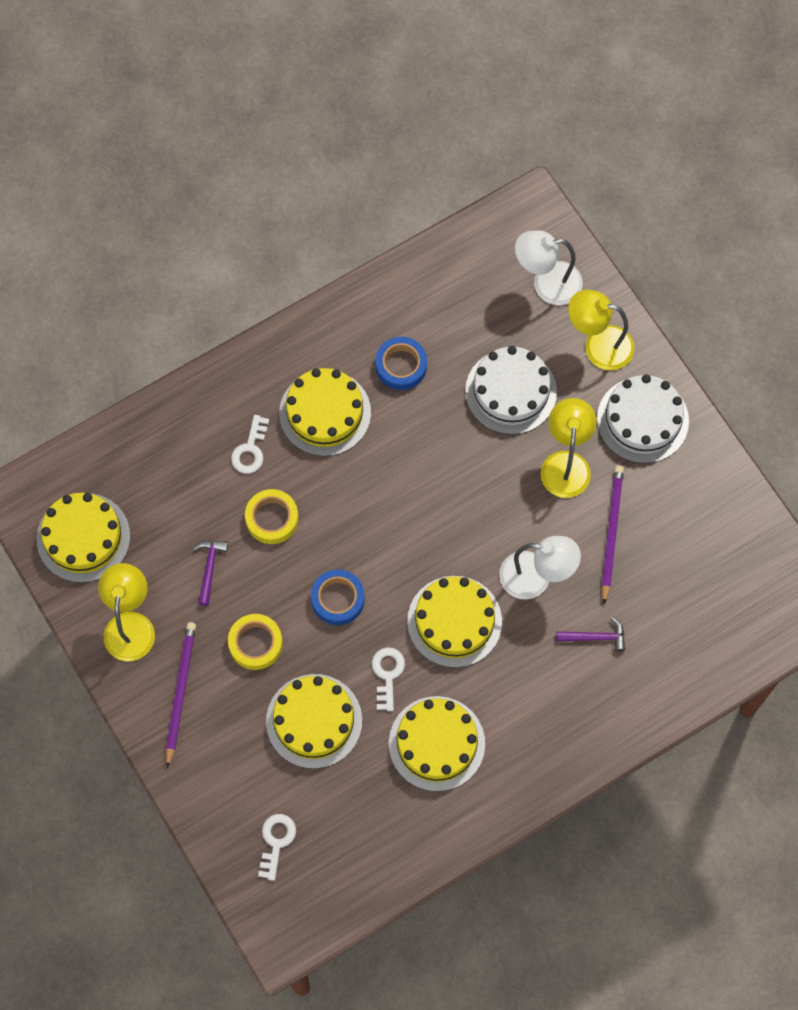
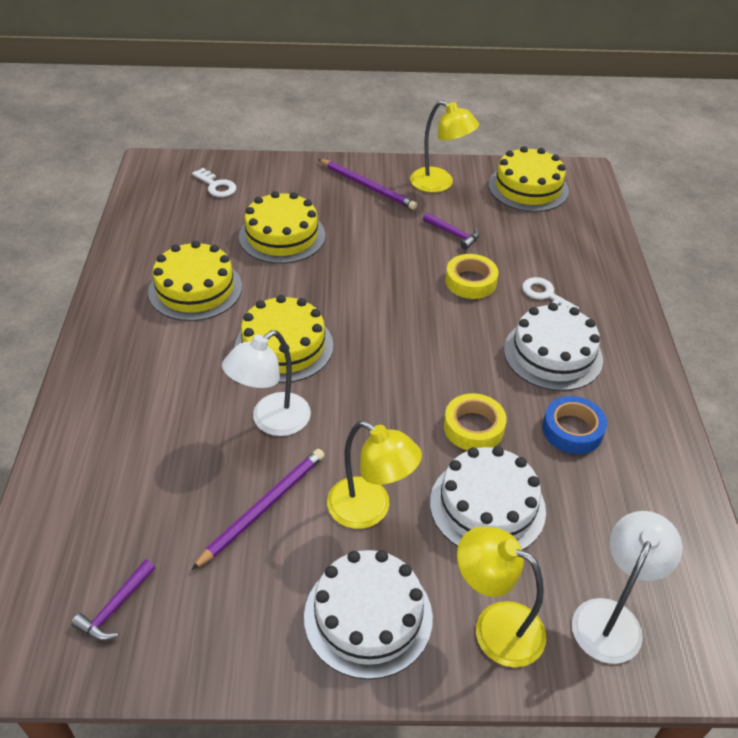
camera: 120 degrees right, 25 degrees down
(255, 643) = (371, 232): yellow tape -> yellow tape (473, 427)
(325, 413) = (552, 354): yellow cake -> white cake
(338, 599) = (368, 288): blue tape -> none
(387, 674) = (278, 287): white key -> none
(595, 637) = (174, 435): purple hammer -> purple hammer (115, 607)
(598, 345) = (495, 626): yellow lamp -> yellow lamp turned 105 degrees counterclockwise
(611, 532) = (263, 507): purple pencil -> purple pencil turned 90 degrees counterclockwise

